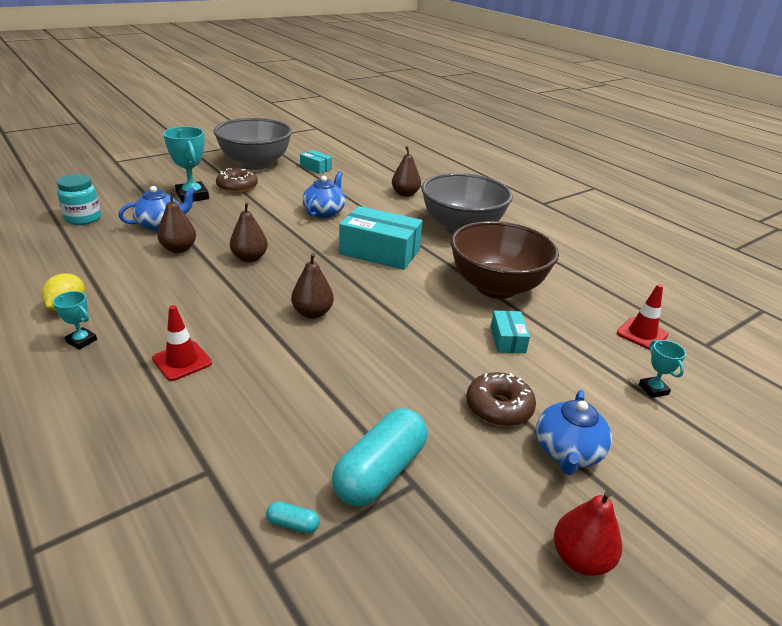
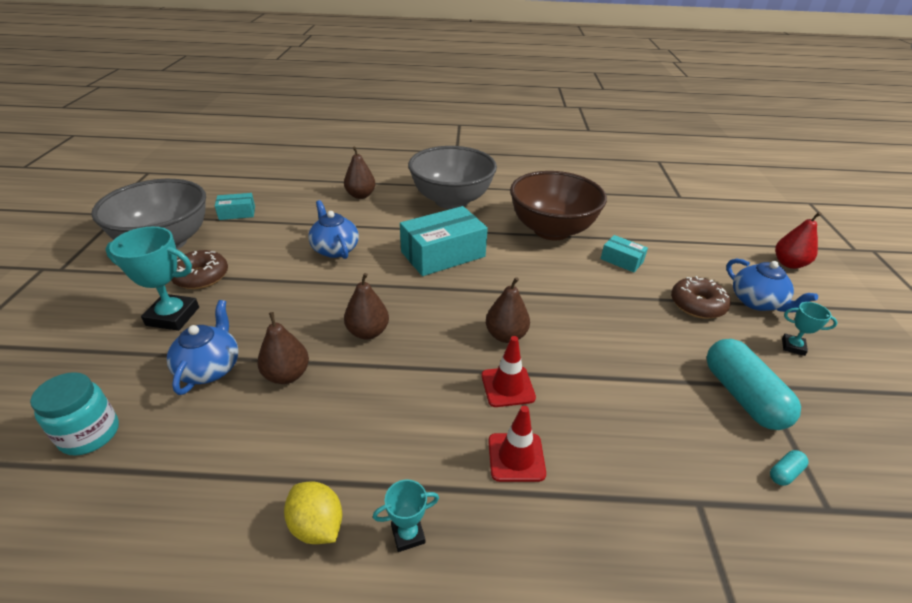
camera: 50 degrees left, 5 degrees up
(580, 558) = (853, 349): red pear -> red pear (789, 264)
(642, 334) = (653, 209): red traffic cone -> red traffic cone (507, 386)
(653, 389) = (712, 238): turquoise trophy -> turquoise trophy (793, 347)

